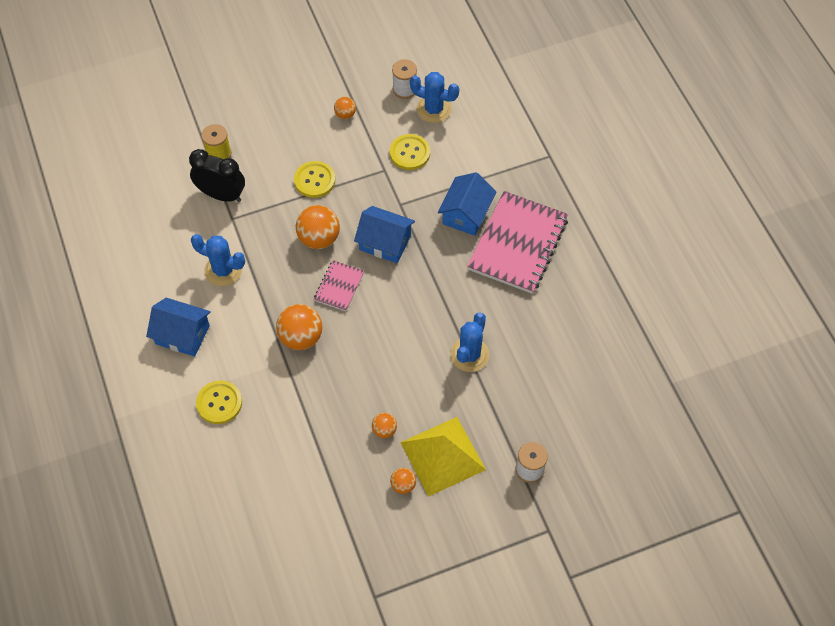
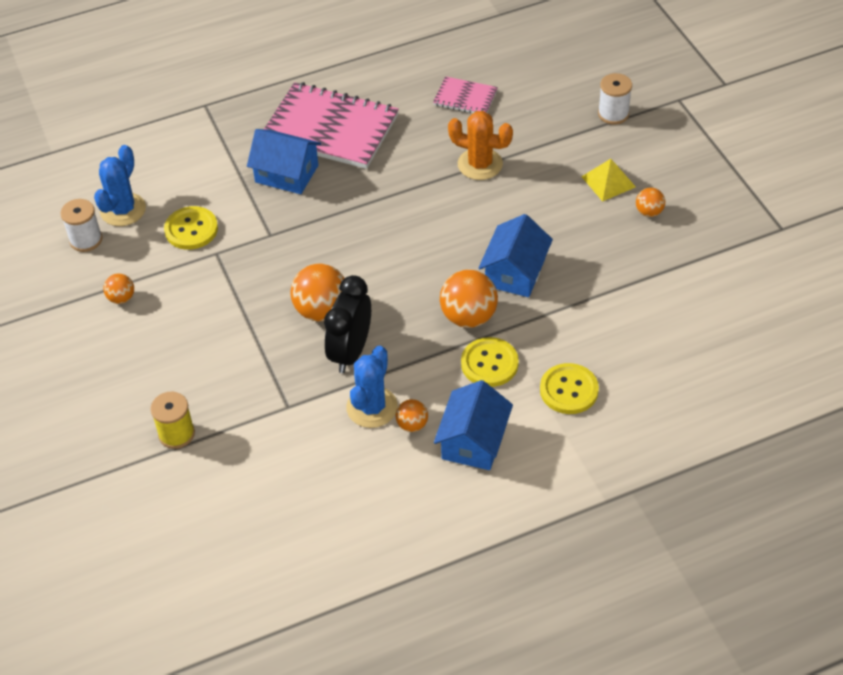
camera: 90 degrees left, 10 degrees down
(221, 195) = (248, 422): black clock -> black clock (350, 352)
(314, 180) = (229, 322): yellow button -> yellow button (489, 363)
(339, 286) = (393, 285): pink notebook -> pink notebook (465, 98)
(384, 430) = (584, 231): orange ball -> orange ball (412, 425)
(385, 242) = (328, 246): blue house -> blue house (515, 272)
(442, 456) = (608, 181): yellow pyramid -> yellow pyramid, size x0.55
(469, 355) = (480, 164): blue cactus -> orange cactus

